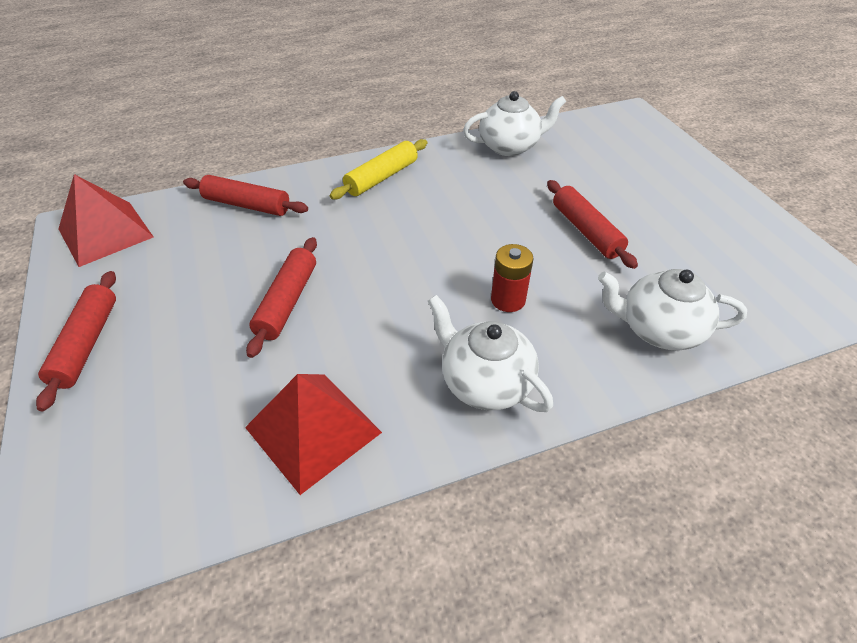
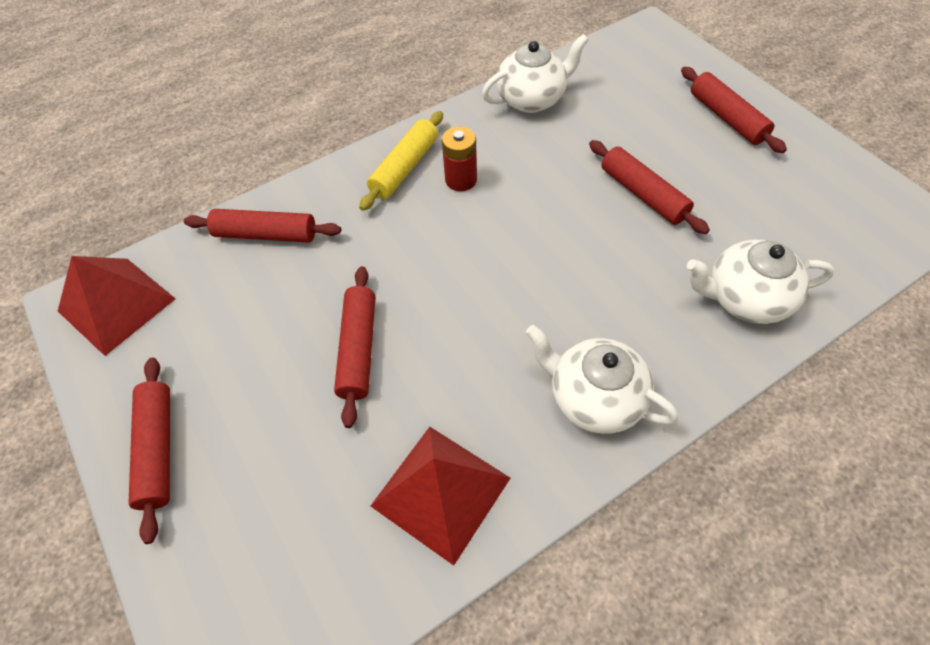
camera: 10 degrees left, 10 degrees up
(508, 300) = (588, 296): red battery -> red battery (461, 180)
(683, 186) = (726, 118): none -> red rolling pin

